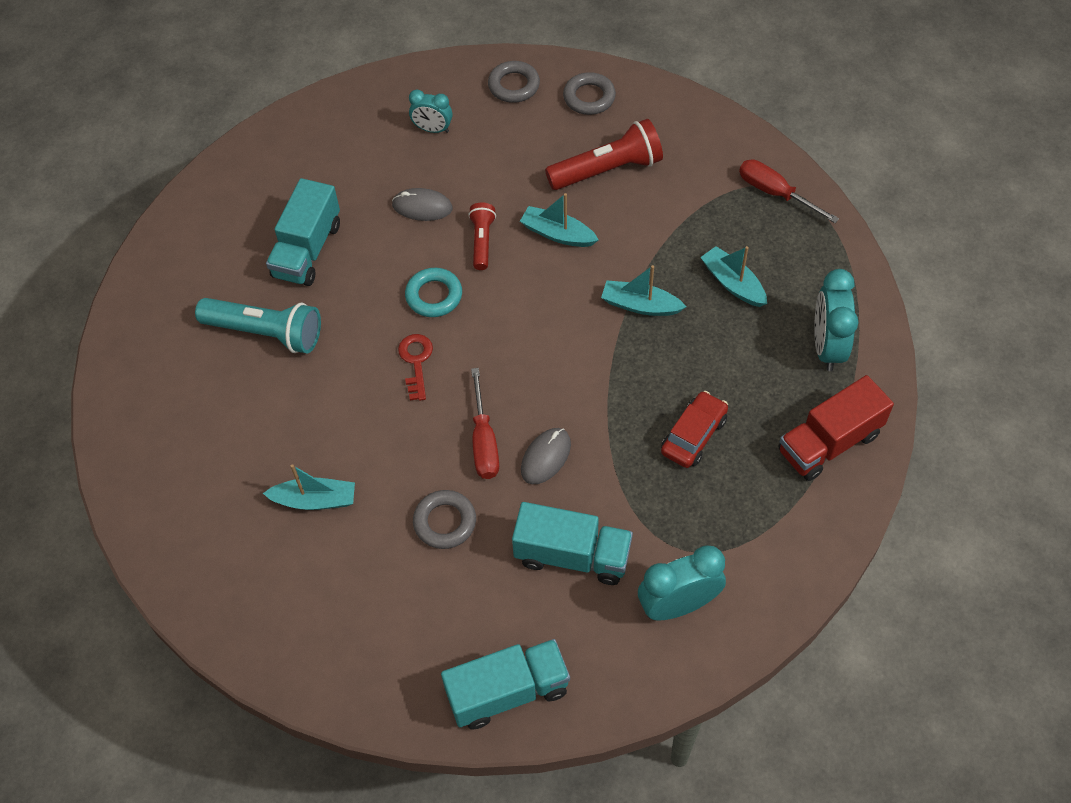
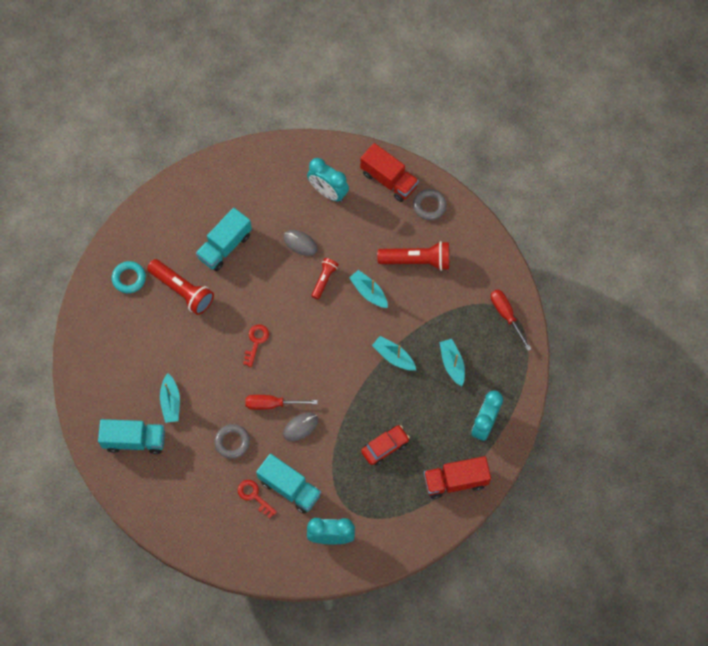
camera: 20 degrees right, 10 degrees up
(265, 333) = (182, 290): turquoise flashlight -> red flashlight
(315, 500) = (171, 402): turquoise boat -> turquoise boat turned 60 degrees clockwise
(432, 129) = (328, 192): turquoise clock -> turquoise clock, size x1.63
(434, 296) = (282, 304): turquoise ring -> turquoise ring (129, 278)
(484, 441) = (272, 404): red screwdriver -> red screwdriver turned 75 degrees clockwise
(507, 692) = (225, 546): turquoise truck -> turquoise truck (134, 440)
(514, 85) = (388, 180): grey ring -> red truck
(520, 591) = (254, 496): none -> red key

